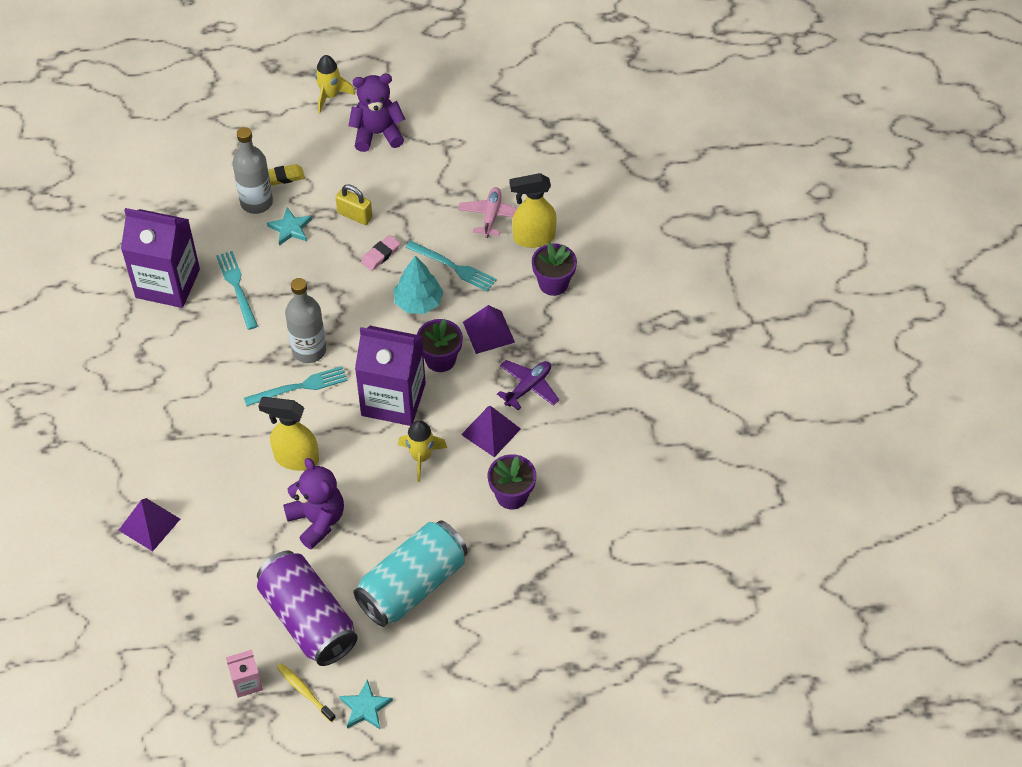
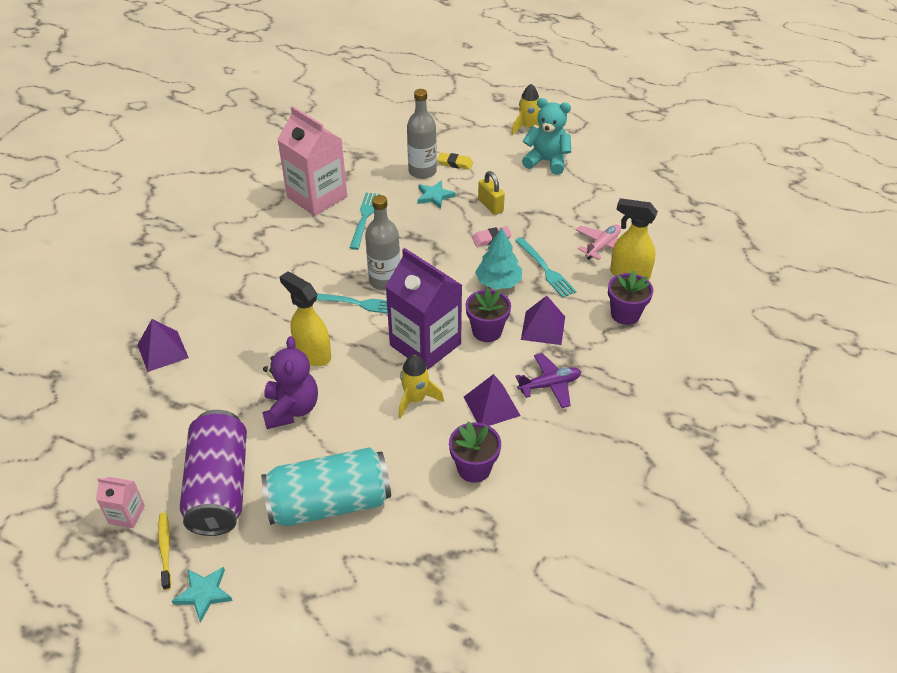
camera: 30 degrees right, 10 degrees down
(167, 283) = (317, 197): purple carton -> pink carton
(377, 134) = (546, 161): purple teddy bear -> turquoise teddy bear

